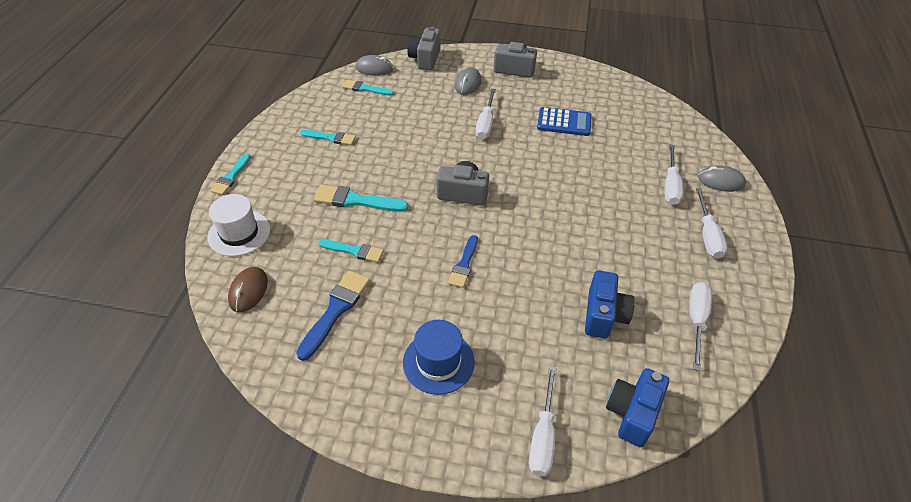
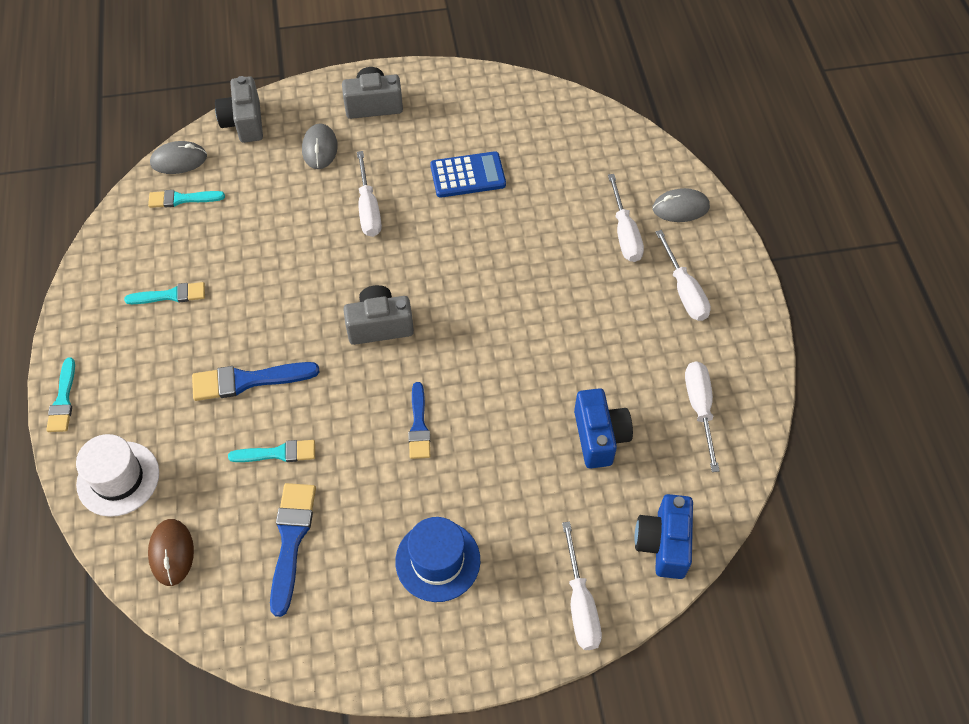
camera: 20 degrees left, 10 degrees up
(356, 200) = (248, 380): turquoise brush -> blue brush

